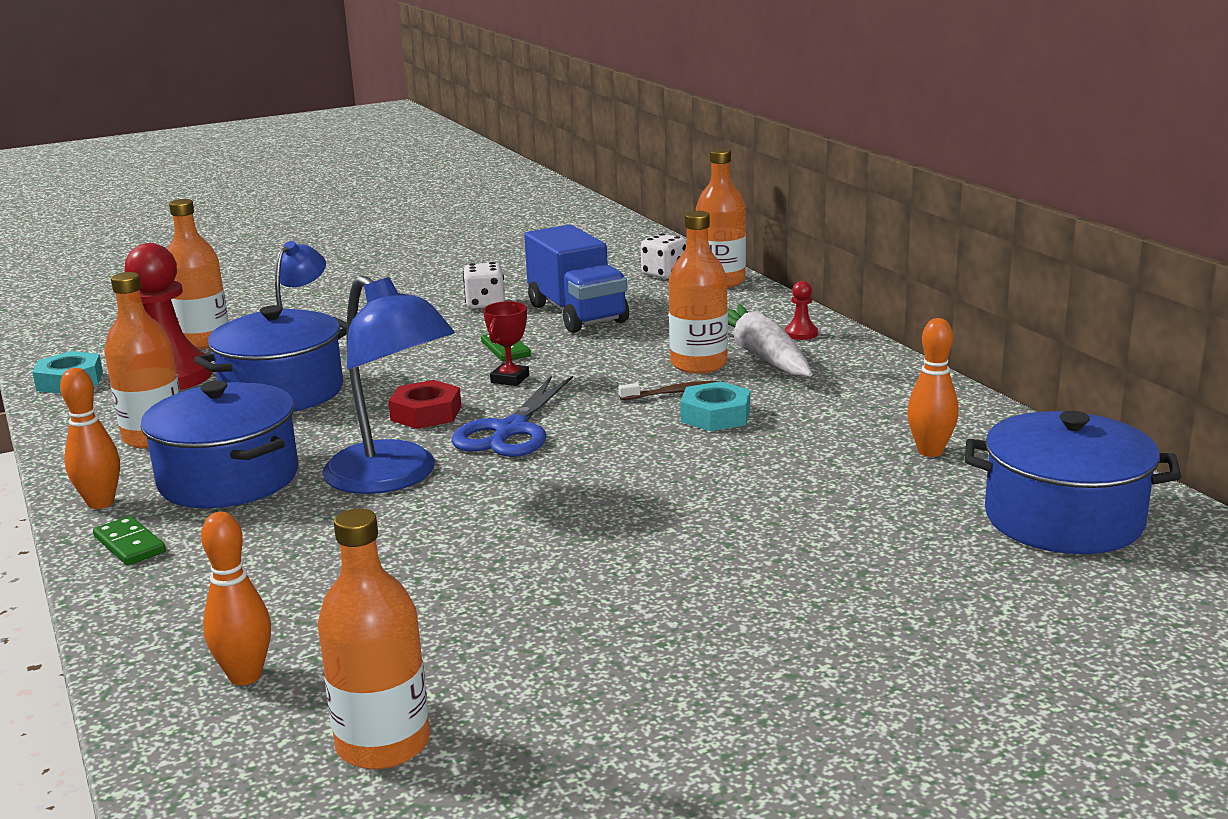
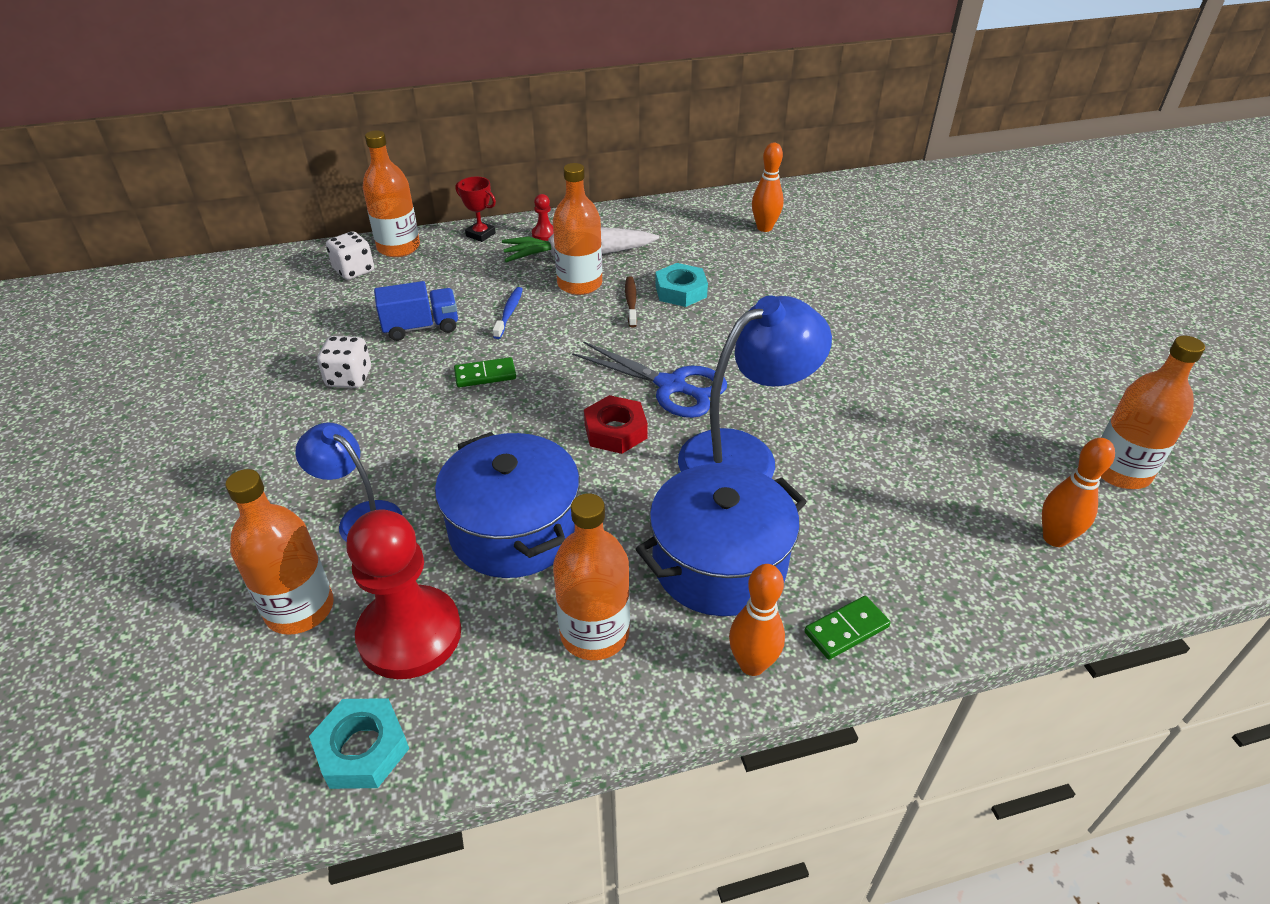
camera: 80 degrees left, 20 degrees up
(510, 379) = (559, 378): red trophy -> red trophy (480, 234)
(577, 314) = (421, 327): blue truck -> blue truck, size x0.62
(620, 342) = (509, 313): none -> blue toothbrush
(1063, 519) = (858, 210): blue pot -> none

